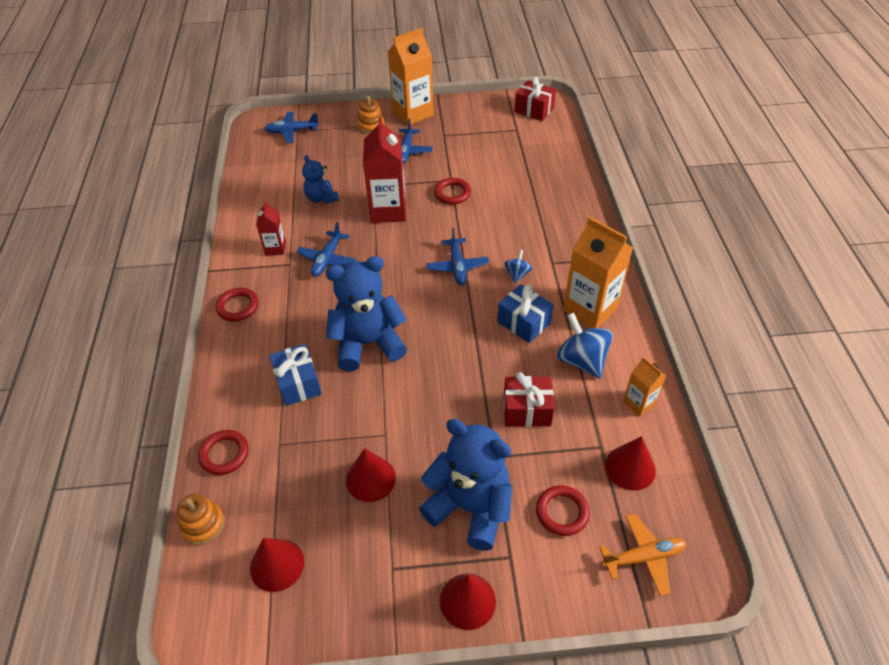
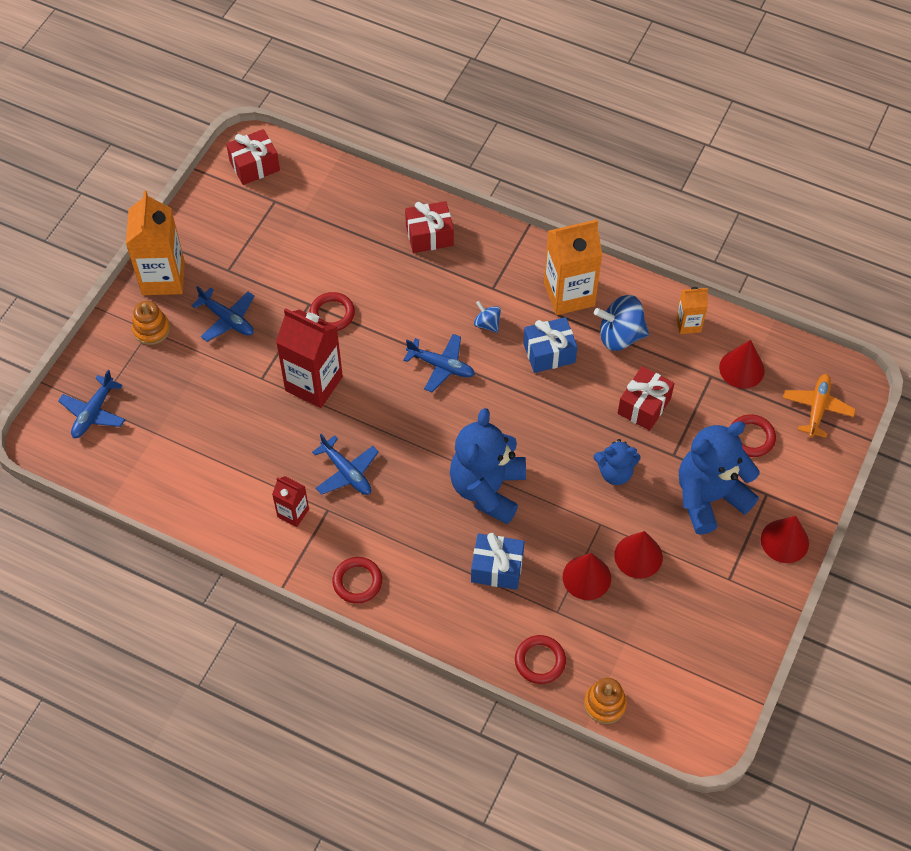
camera: 60 degrees left, 10 degrees up
(277, 565) = (677, 661): red cone -> red cone (586, 577)
(321, 198) = (244, 435): blue teddy bear -> blue teddy bear (615, 472)
(563, 209) = (429, 235): none -> red gift

